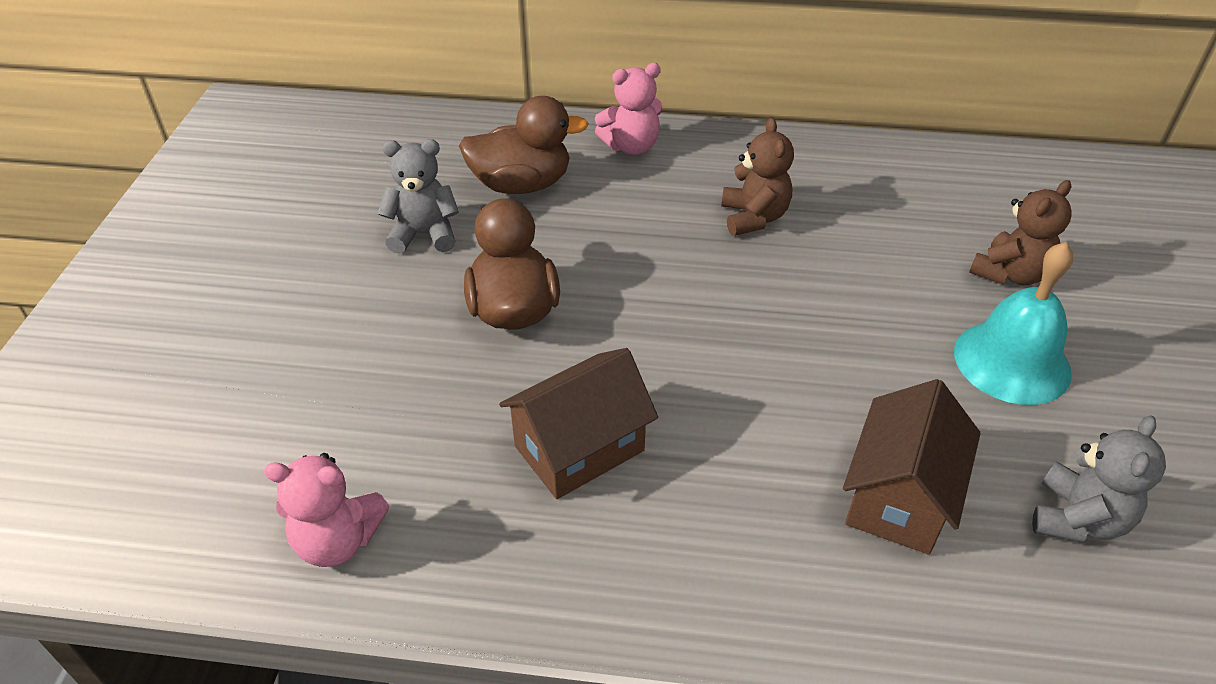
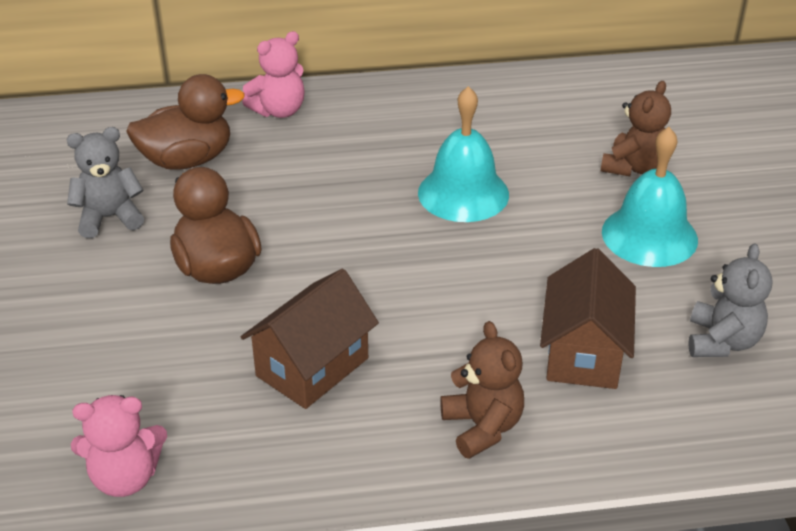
camera: 15 degrees left, 5 degrees down
(753, 218) = (407, 156): brown teddy bear -> brown teddy bear (482, 427)
(804, 271) = (463, 193): none -> turquoise bell

